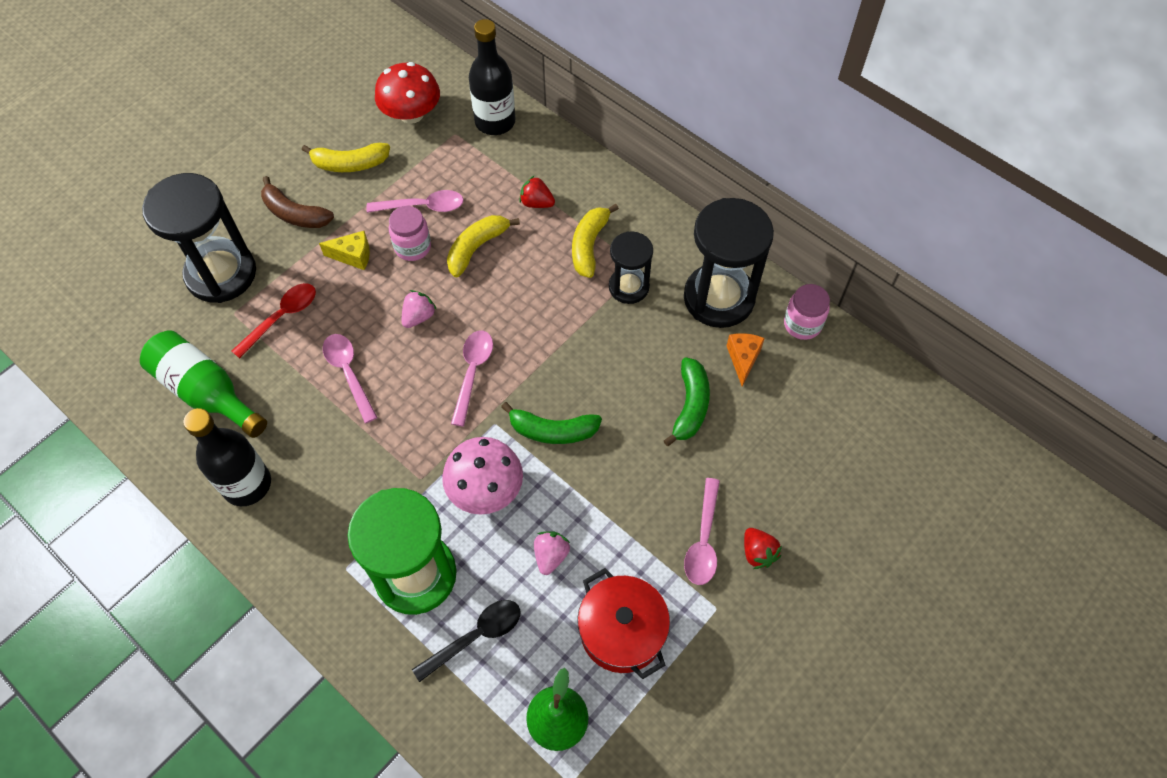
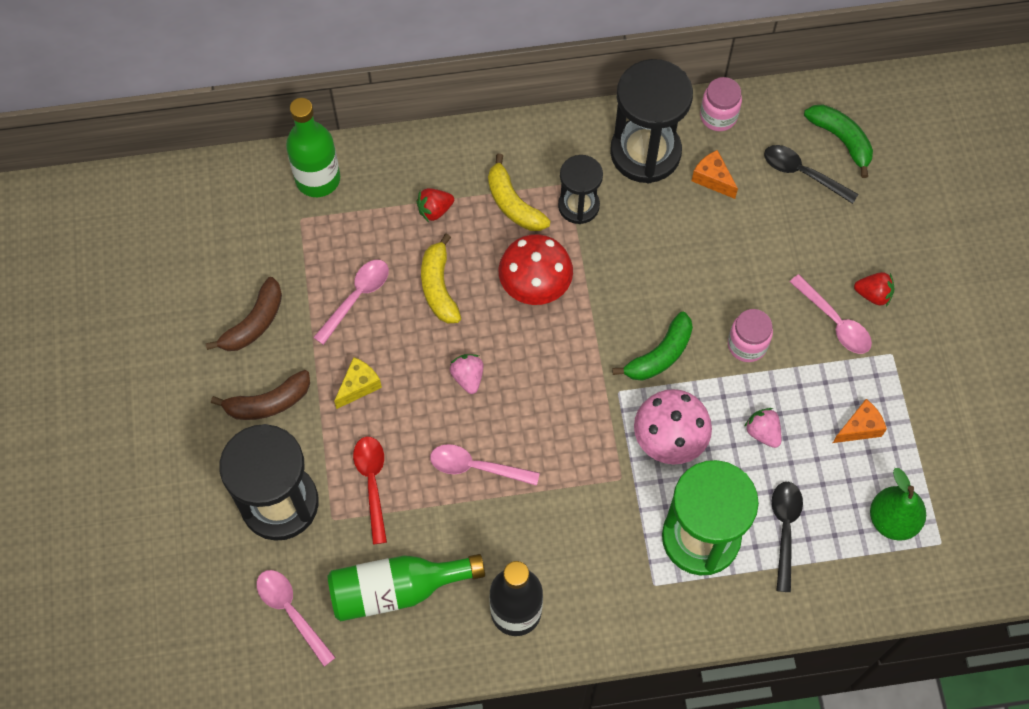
camera: 50 degrees left, 5 degrees up
(350, 164) = (254, 323): yellow banana -> brown banana
(411, 114) = (244, 237): red mushroom -> red mushroom (535, 284)
(413, 247) = (392, 334): pink jar -> pink jar (747, 345)
(472, 373) = (557, 375): pink spoon -> pink spoon (291, 612)
(495, 122) = (318, 179): black bottle -> green bottle
(622, 631) = (859, 428): red pot -> orange cheese
(690, 406) = (721, 245): green banana -> green banana (841, 140)
(815, 419) = (802, 173): none -> black spoon

